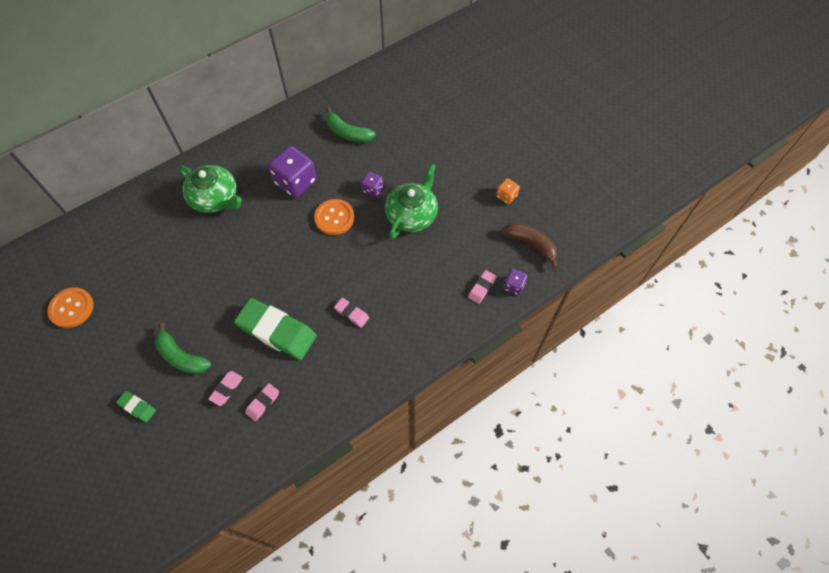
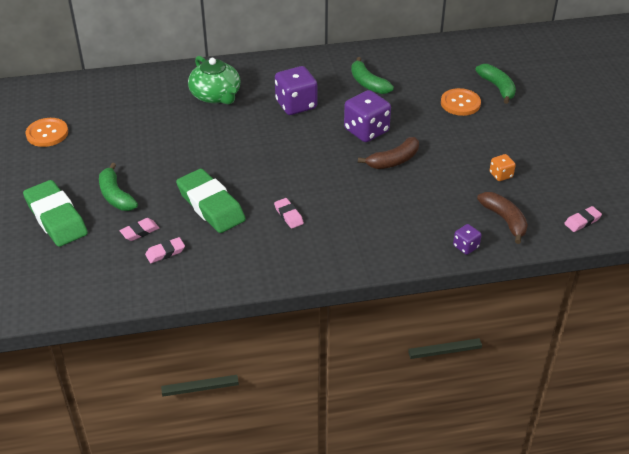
camera: 25 degrees right, 20 degrees down
(137, 407) = (56, 218): green eraser -> green eraser, size x2.20
(334, 218) = (316, 141): orange button -> orange button (460, 103)
(372, 189) = (366, 130): purple dice -> purple dice, size x1.97
(412, 214) = (394, 160): green teapot -> brown banana
(460, 98) = (497, 87): none -> green banana
(482, 288) = (431, 237): pink eraser -> pink eraser (582, 221)

